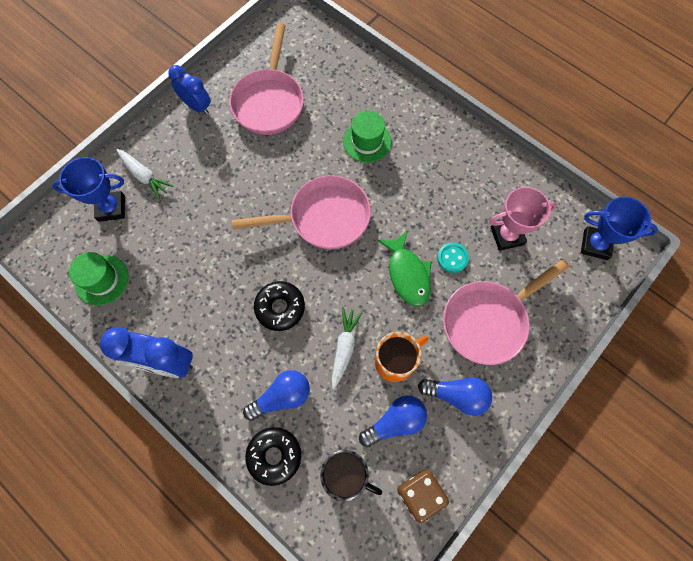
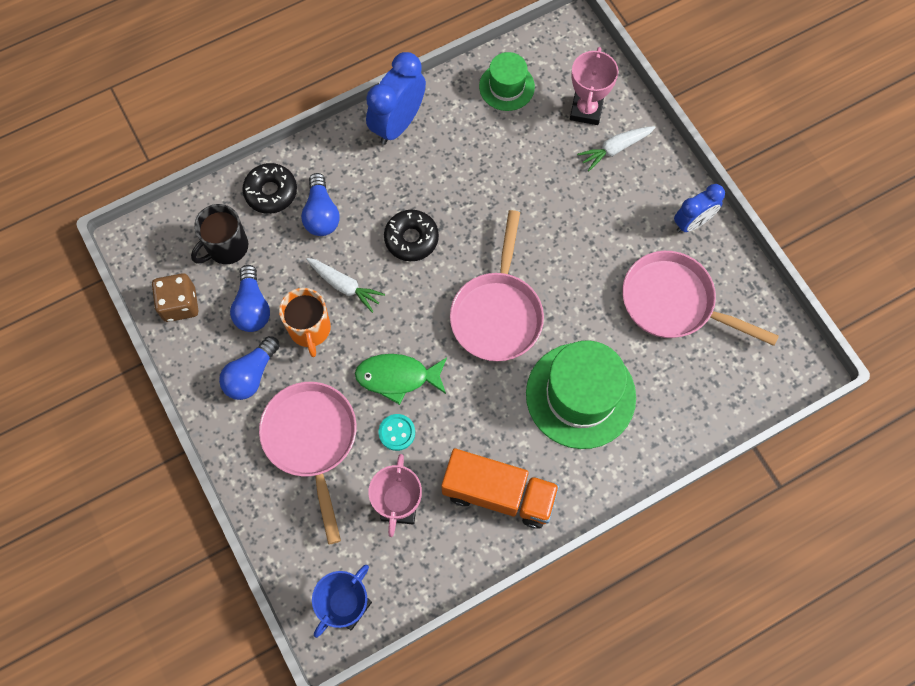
camera: 110 degrees right, 0 degrees up
(111, 208) = (586, 110): blue trophy -> pink trophy
(367, 141) = (580, 395): green hat -> green hat, size x1.78
(465, 172) = (499, 494): none -> orange truck

